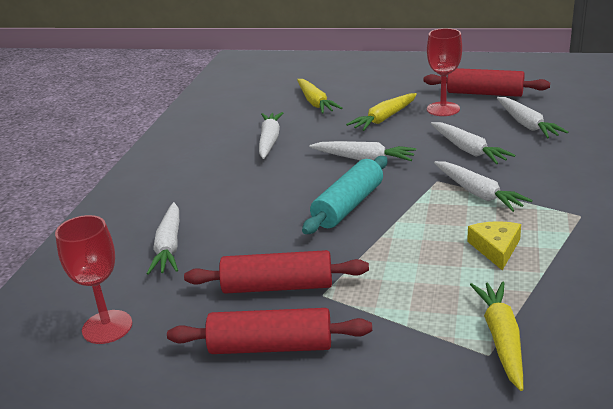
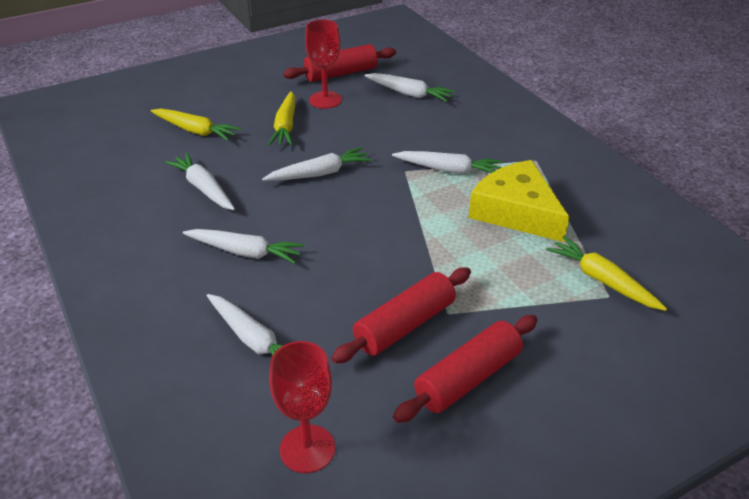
camera: 45 degrees left, 10 degrees up
(348, 206) = (364, 224): turquoise rolling pin -> none
(468, 150) = (394, 133): white carrot -> white carrot (245, 252)
(495, 248) = (516, 211): yellow cheese -> yellow cheese, size x1.89

